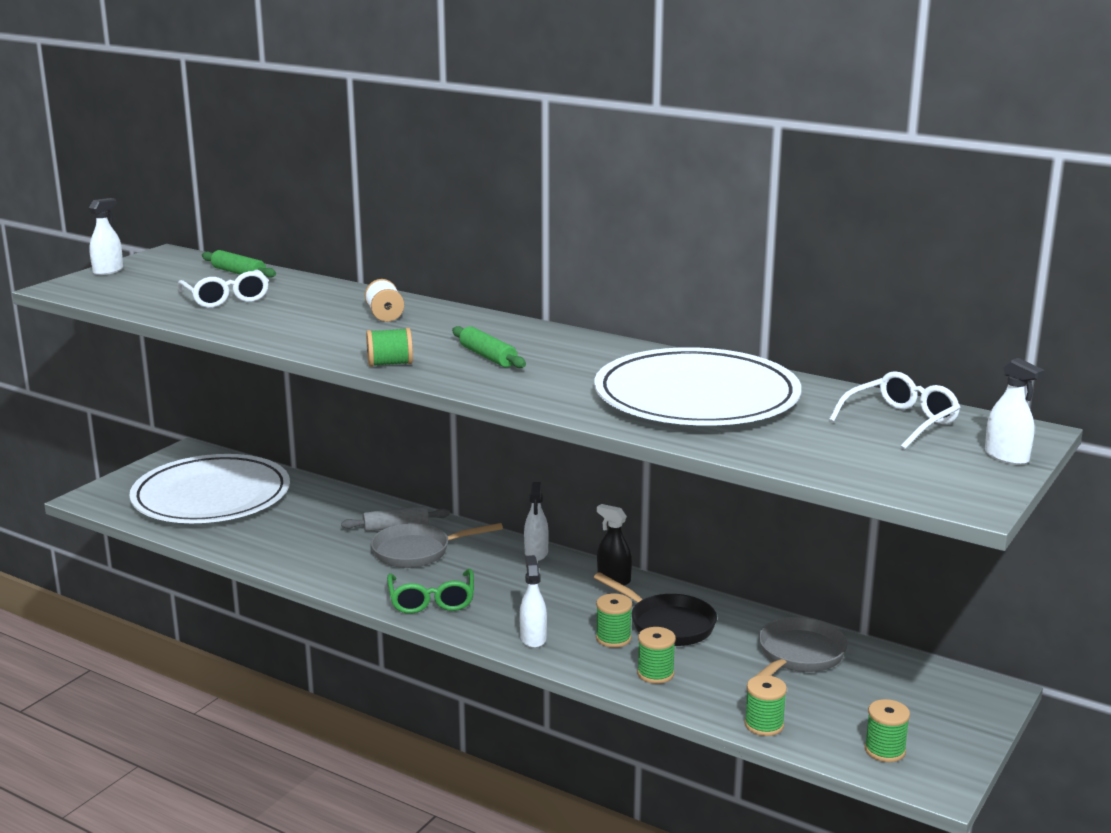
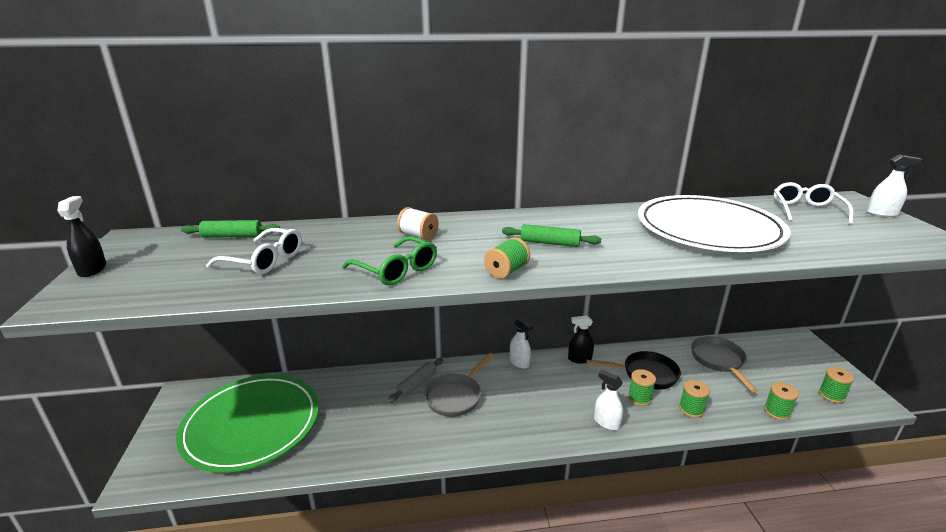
camera: 40 degrees left, 5 degrees up
(108, 271) = (92, 269): white spray bottle -> black spray bottle
(211, 497) = (252, 425): white plate -> green plate
(431, 600) = (516, 428): green glasses -> green glasses (396, 270)

